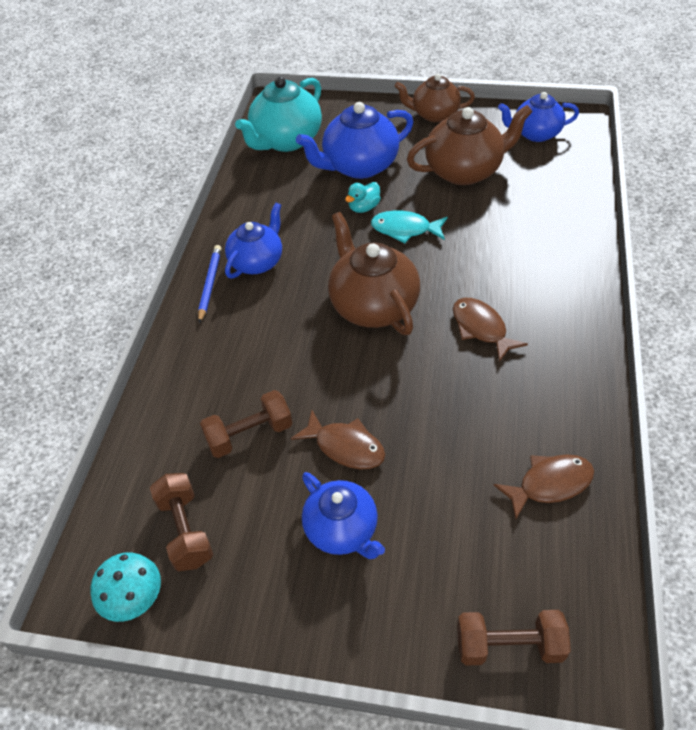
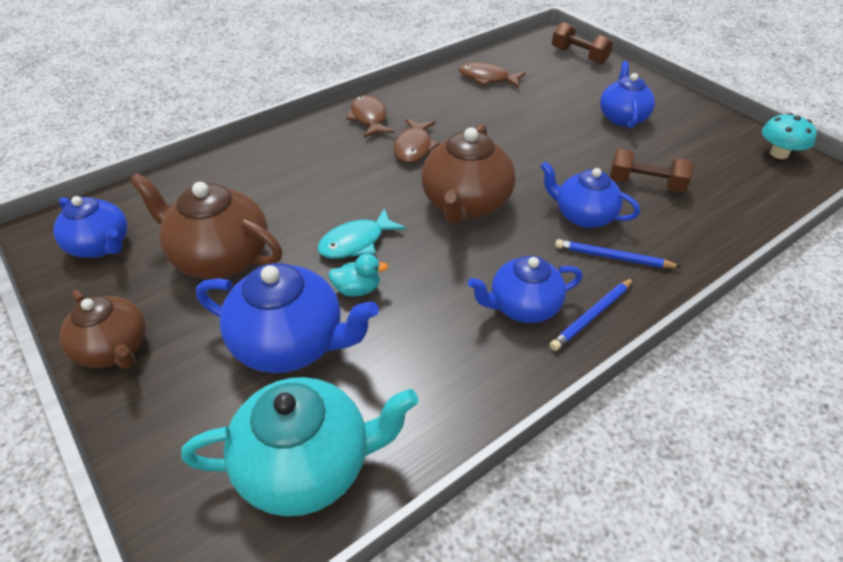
camera: 140 degrees left, 5 degrees down
(185, 530) = (727, 163): brown dumbbell -> none
(226, 336) = (612, 257): none -> blue pencil
(276, 358) = (583, 216): none -> blue teapot
(345, 447) = (583, 145): brown fish -> brown fish (369, 118)
(405, 229) = (356, 242): turquoise fish -> turquoise fish turned 90 degrees clockwise

